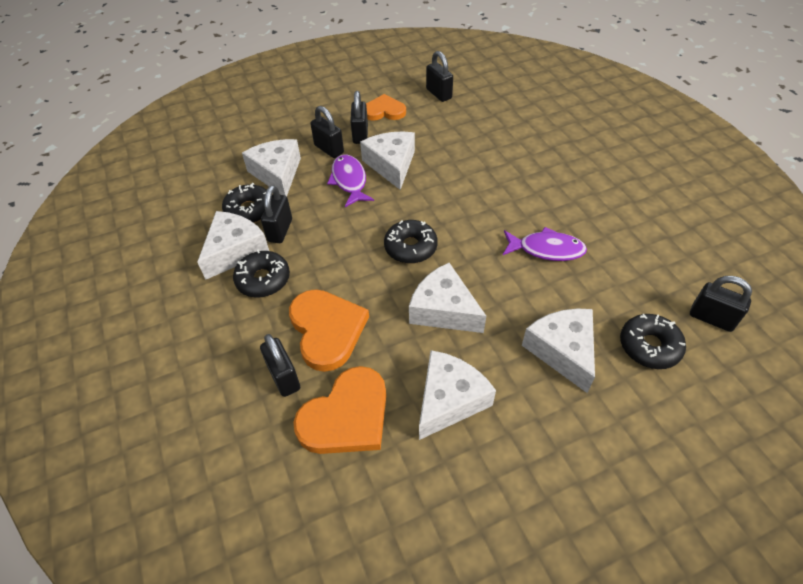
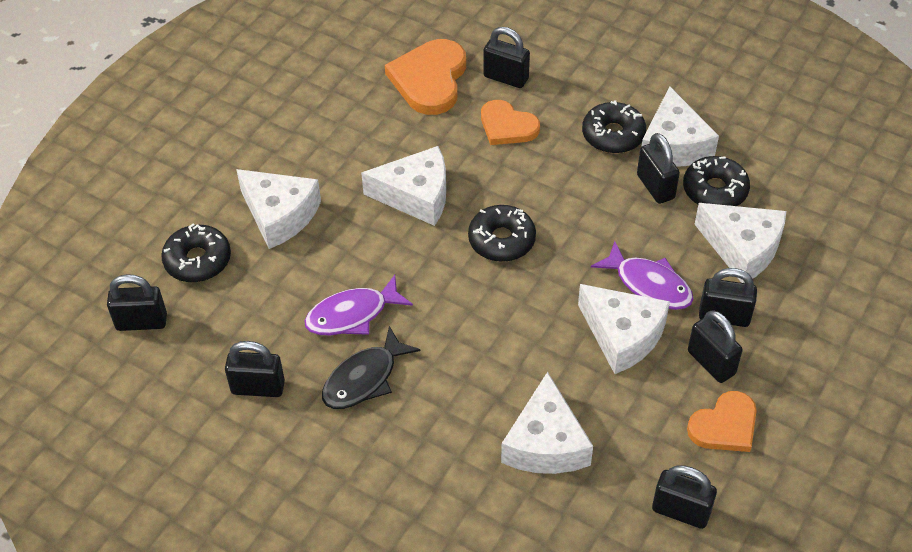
camera: 145 degrees right, 0 degrees up
(327, 330) = (507, 126): orange heart -> orange heart, size x0.65
(449, 400) = (356, 129): white cheese -> white cheese (545, 443)
(561, 210) = (364, 379): none -> black fish
(634, 236) = (258, 387): none -> black padlock

